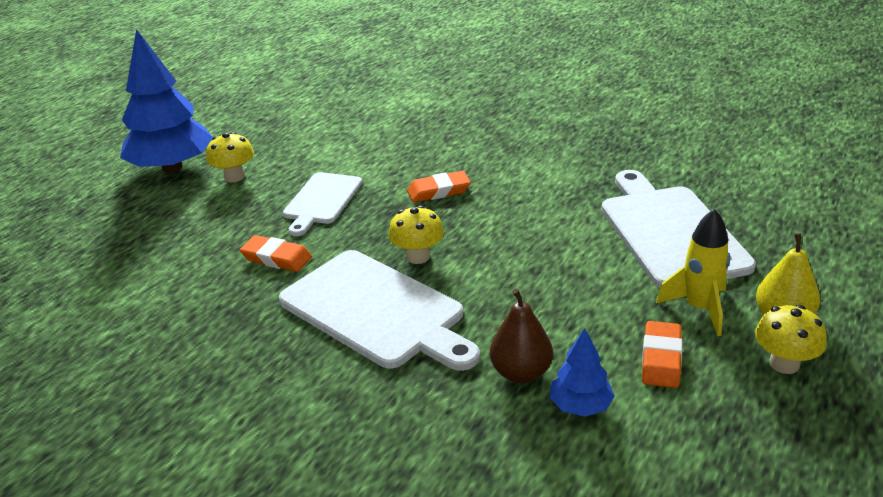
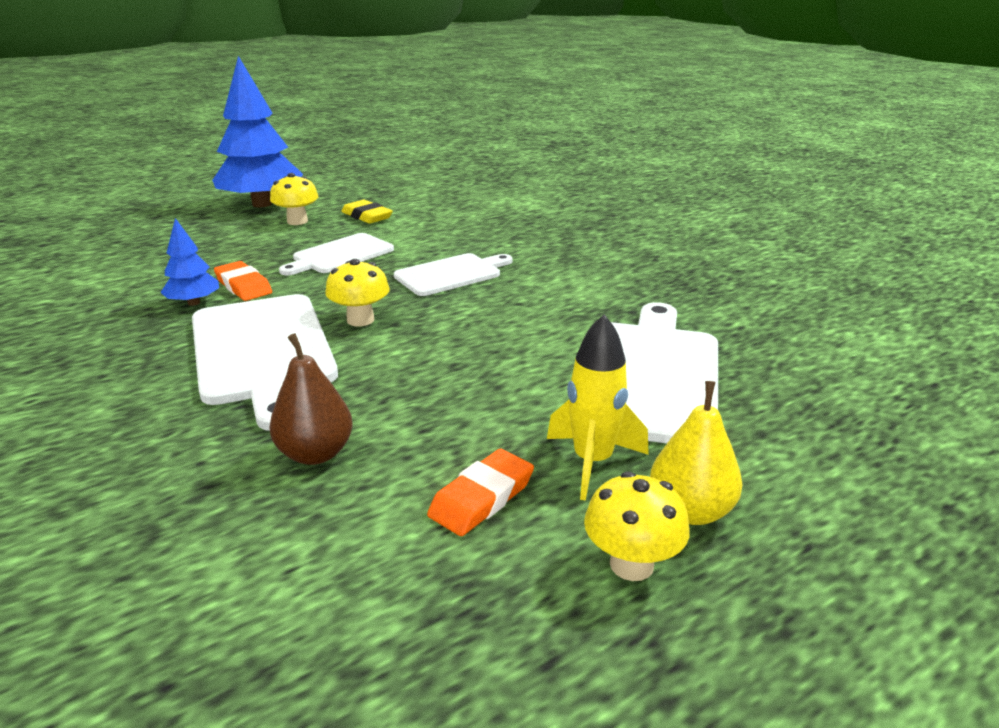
camera: 25 degrees right, 5 degrees down
(293, 153) = (367, 216): none -> yellow eraser
(438, 191) = (451, 274): orange eraser -> white cutting board
(580, 406) = (330, 511): blue tree -> blue tree (194, 303)

